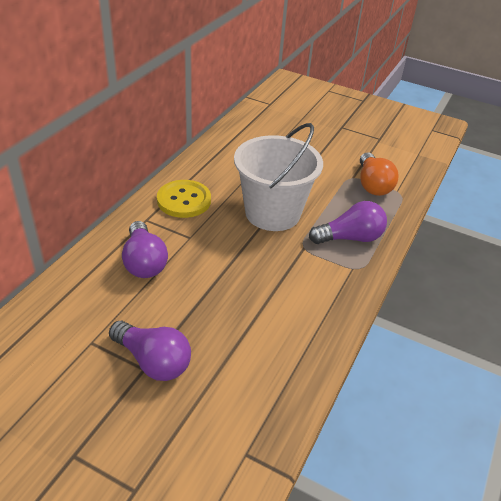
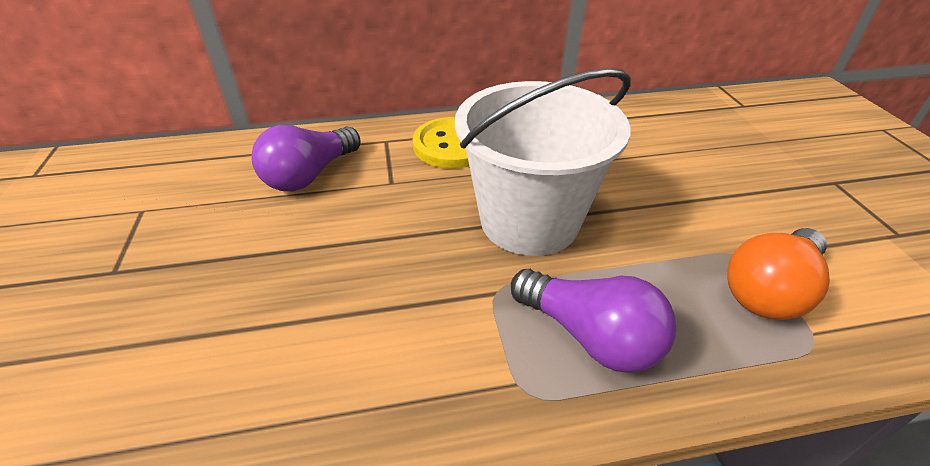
camera: 55 degrees right, 0 degrees up
(153, 361) = (130, 272): purple light bulb -> none

